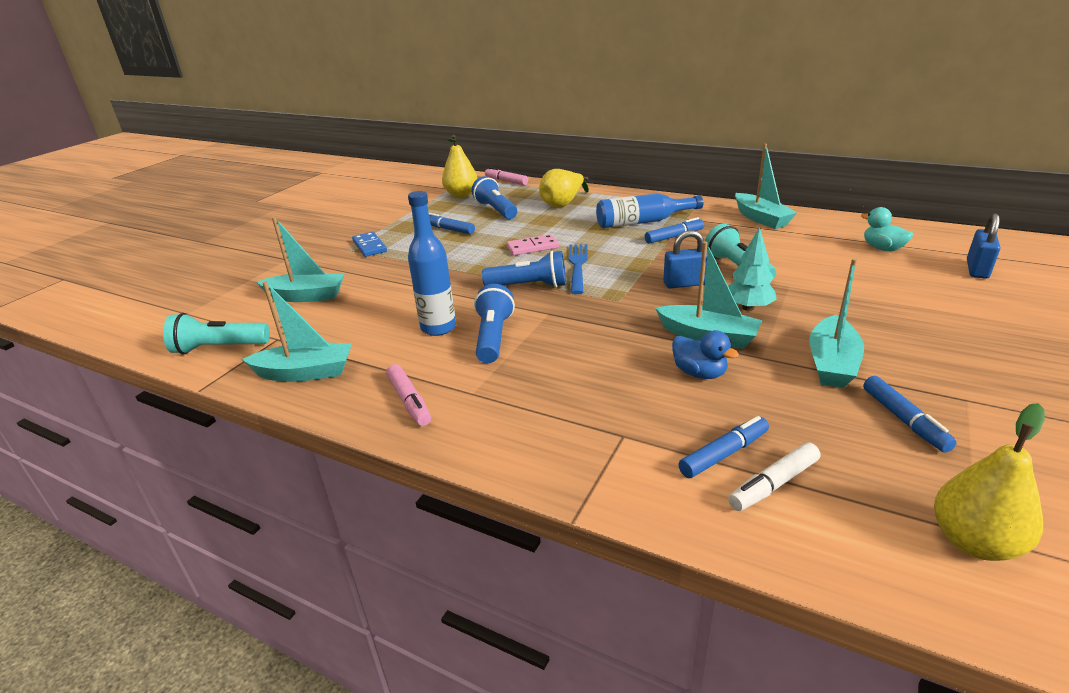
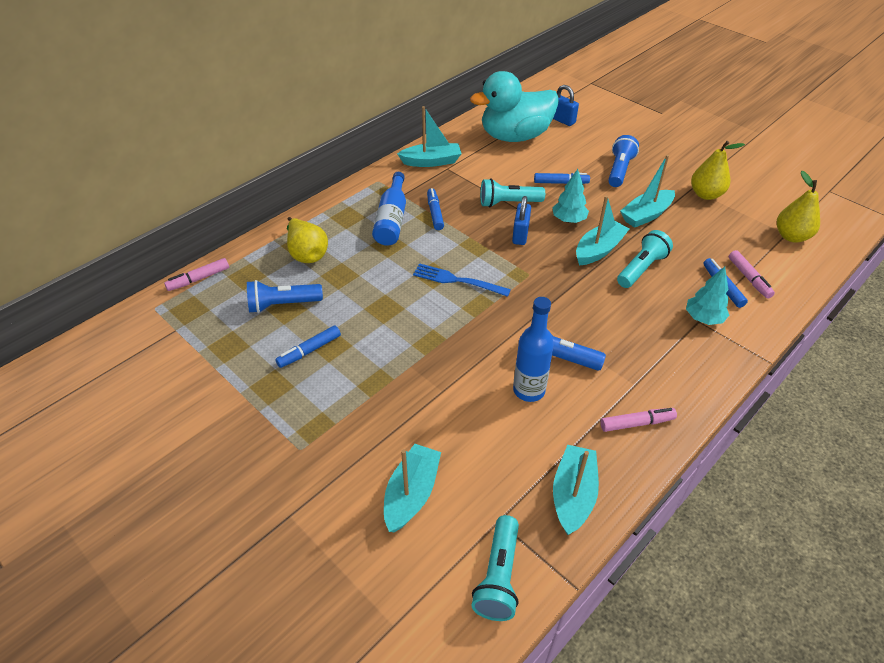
camera: 75 degrees left, 15 degrees up
(369, 246) = (308, 426): blue domino -> none
(461, 194) = (207, 323): yellow pear -> yellow pear (706, 194)
(529, 286) = (480, 318): blue flashlight -> blue flashlight (619, 170)
(532, 247) = (400, 298): pink domino -> none
(631, 439) = (703, 318): none -> turquoise tree
(699, 373) = (641, 268): blue duck -> turquoise flashlight
(773, 484) = (749, 278): white marker -> pink marker
(831, 363) = (646, 215): turquoise boat -> turquoise boat turned 105 degrees clockwise
(882, 248) = (515, 136): turquoise duck -> turquoise duck, size x2.43
(904, 420) = (704, 215): blue marker -> blue marker (561, 183)

